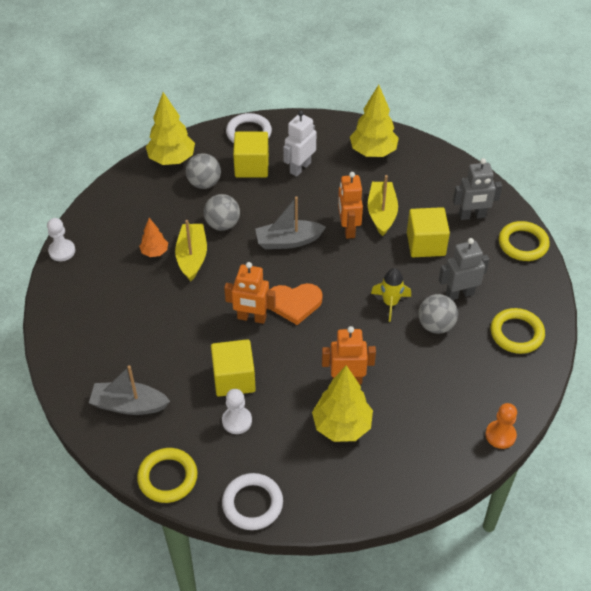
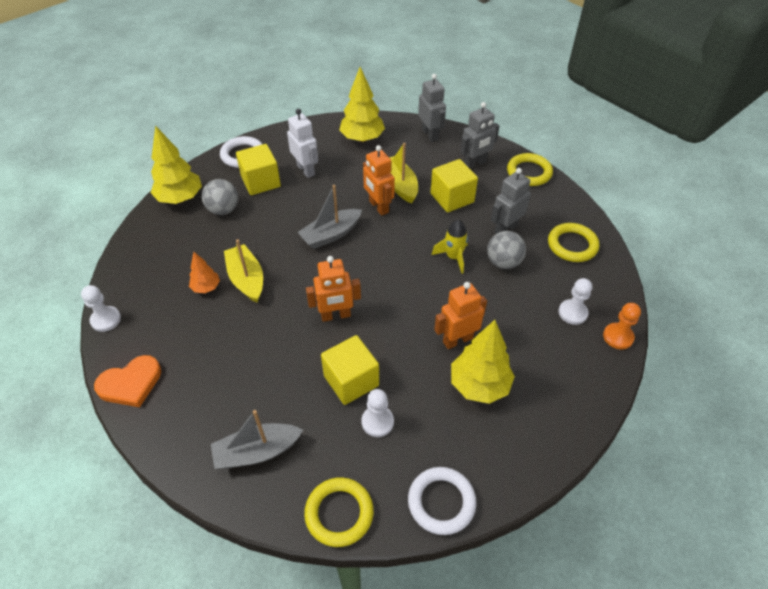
camera: 25 degrees left, 0 degrees up
(222, 224) = (260, 240): grey ball -> none
(294, 303) = (368, 288): orange heart -> orange heart (130, 383)
(300, 168) = (306, 170): white robot -> white robot turned 135 degrees clockwise
(445, 169) = (430, 135): none -> grey robot
(471, 397) = (572, 313): none -> white pawn

